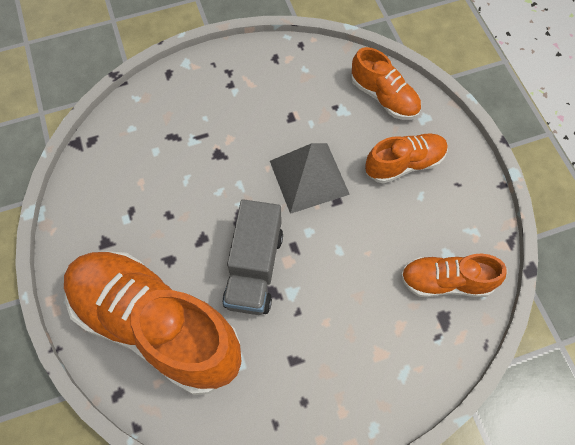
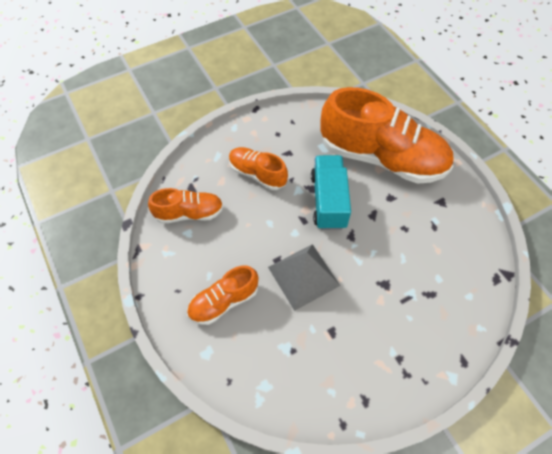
camera: 170 degrees right, 5 degrees down
(254, 268) = (328, 201): grey truck -> turquoise truck
(384, 97) = (247, 370): orange shoe -> orange shoe (257, 174)

